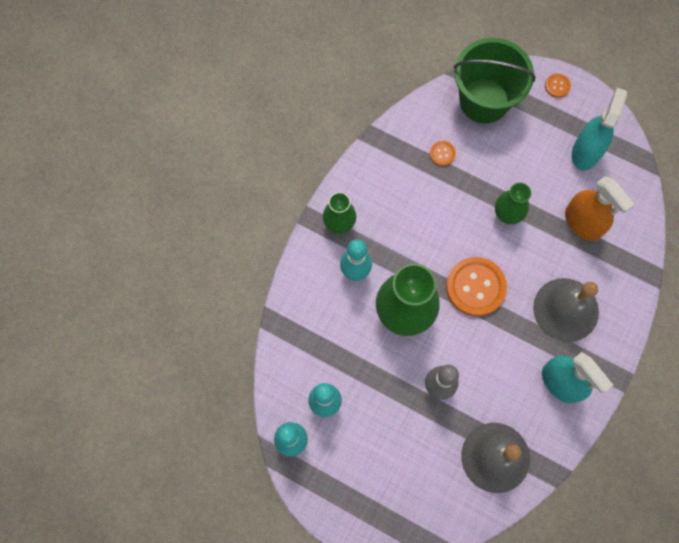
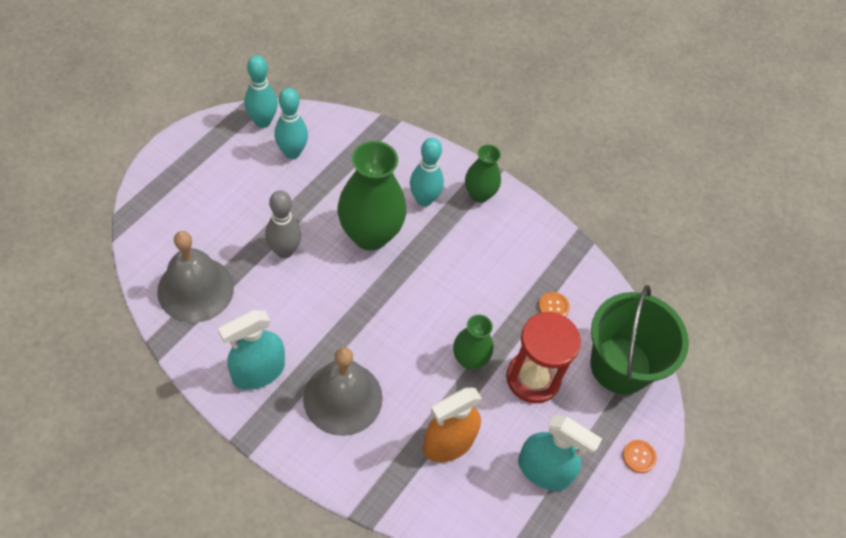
camera: 90 degrees right, 15 degrees down
(475, 287) = (387, 308): orange button -> none
(511, 165) = (533, 378): none -> red hourglass

